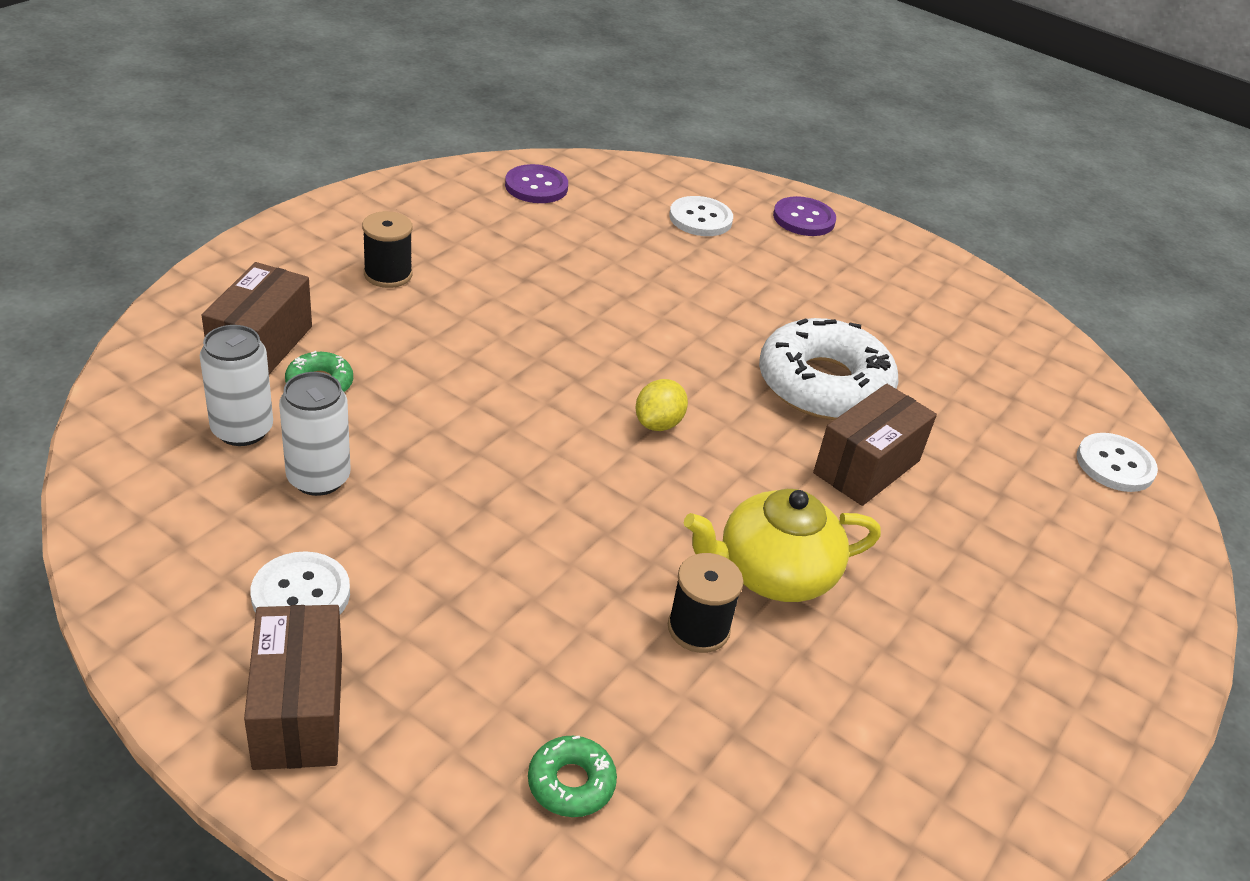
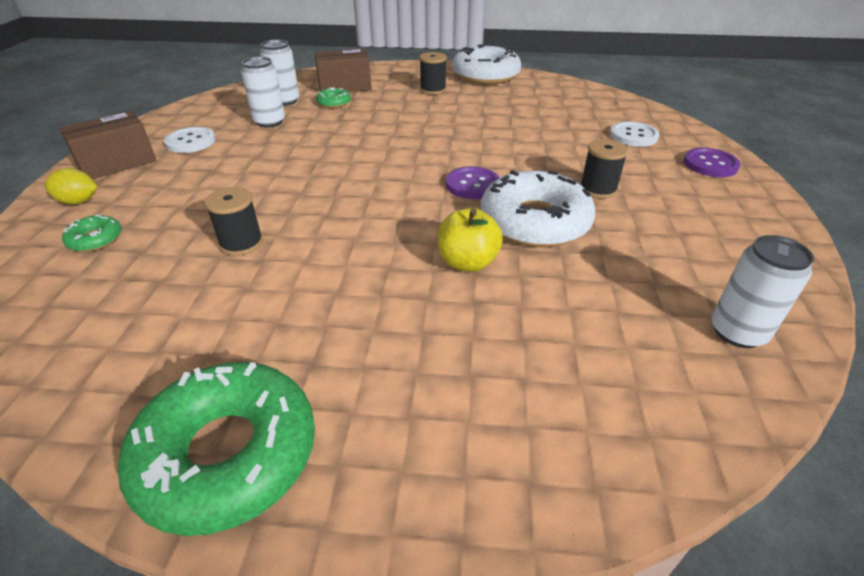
camera: 65 degrees right, 0 degrees up
(392, 207) = (485, 75): none -> white donut
(536, 186) = (567, 93): purple button -> purple button (472, 185)
(658, 423) = (412, 180): yellow lemon -> yellow lemon (79, 201)
(773, 573) = (314, 255): yellow teapot -> none
(794, 310) = (598, 189): none -> black spool
(866, 467) = (467, 262): brown box -> yellow apple
(1053, 378) = (737, 332): none -> white can
(1058, 741) = (228, 454): none -> green donut
(1115, 465) = (667, 409): white button -> none

